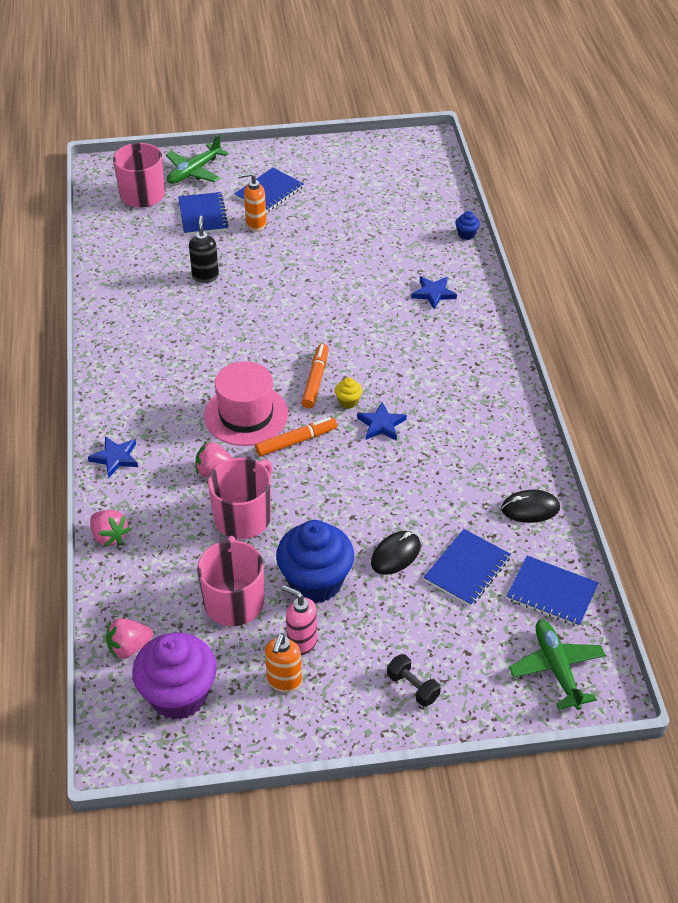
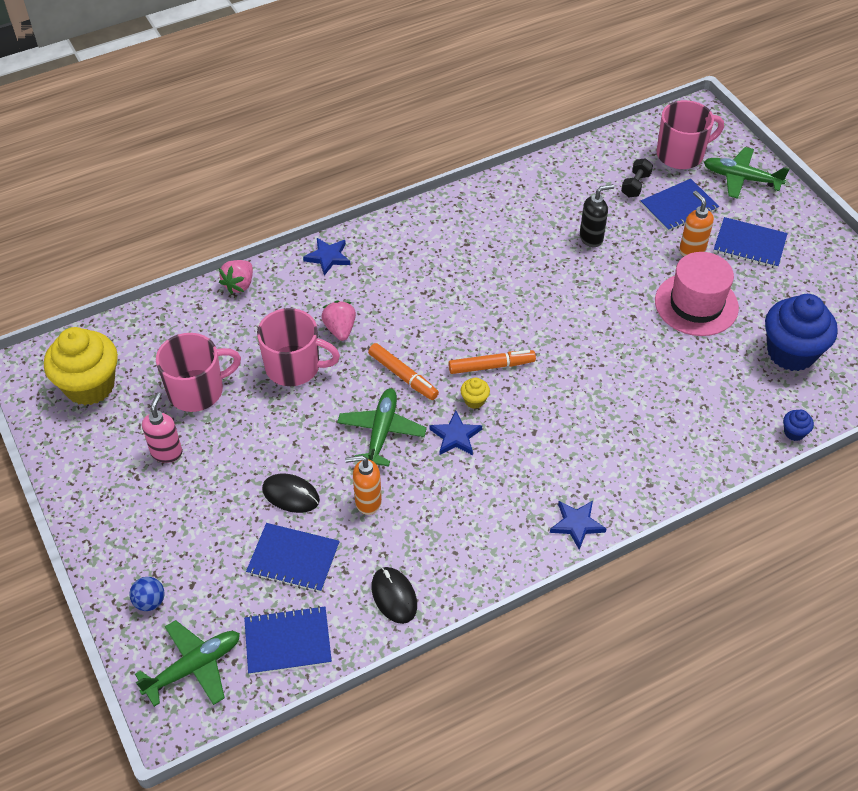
camera: 70 degrees right, 5 degrees up
(129, 647) = (129, 338): pink strawberry -> none
(179, 695) = (90, 386): purple cupcake -> yellow cupcake
(246, 415) = (420, 328): pink hat -> pink hat (696, 304)
(284, 681) = (121, 452): orange soap dispenser -> orange soap dispenser (367, 502)
(315, 582) = (237, 442): blue cupcake -> blue cupcake (791, 352)
(353, 472) = (381, 432): none -> green plane
(413, 687) = (140, 550): black dumbbell -> black dumbbell (635, 185)
(433, 293) = (675, 428): blue star -> blue star (577, 524)
(474, 690) = (150, 601): none -> blue ball
(552, 592) = (288, 642): blue notebook -> blue notebook turned 75 degrees clockwise

